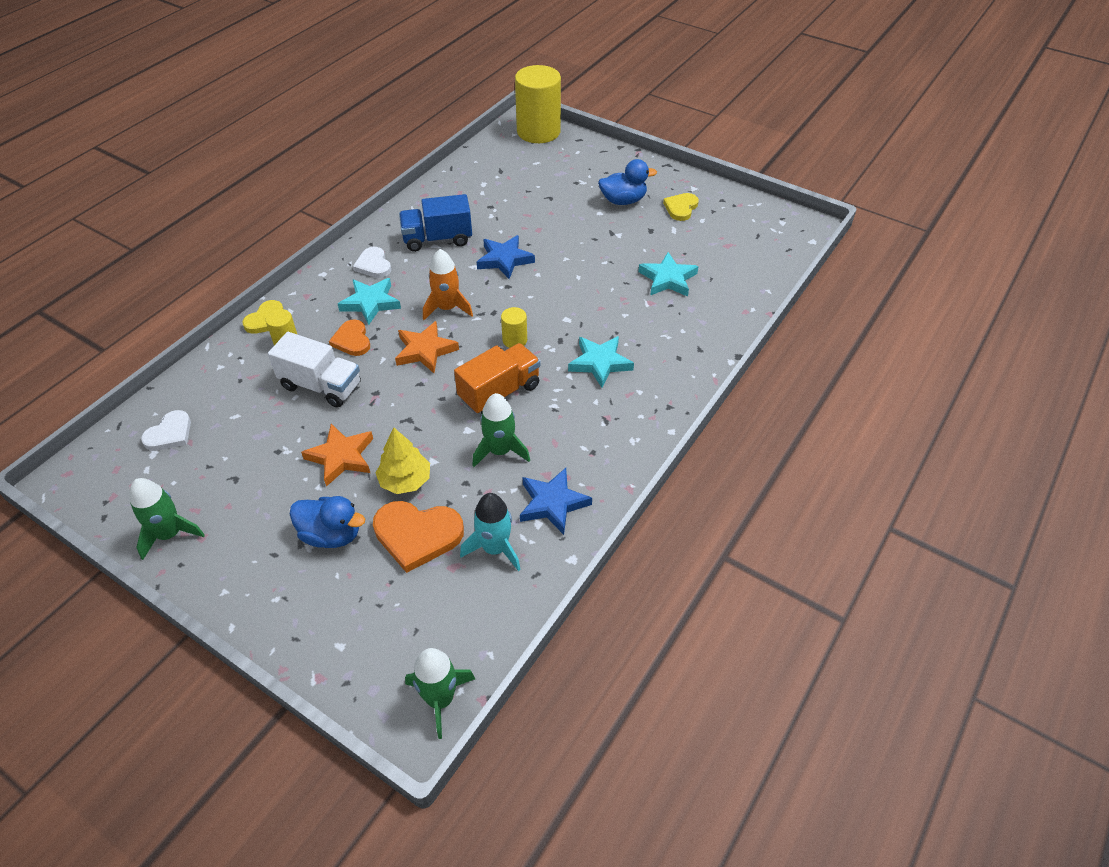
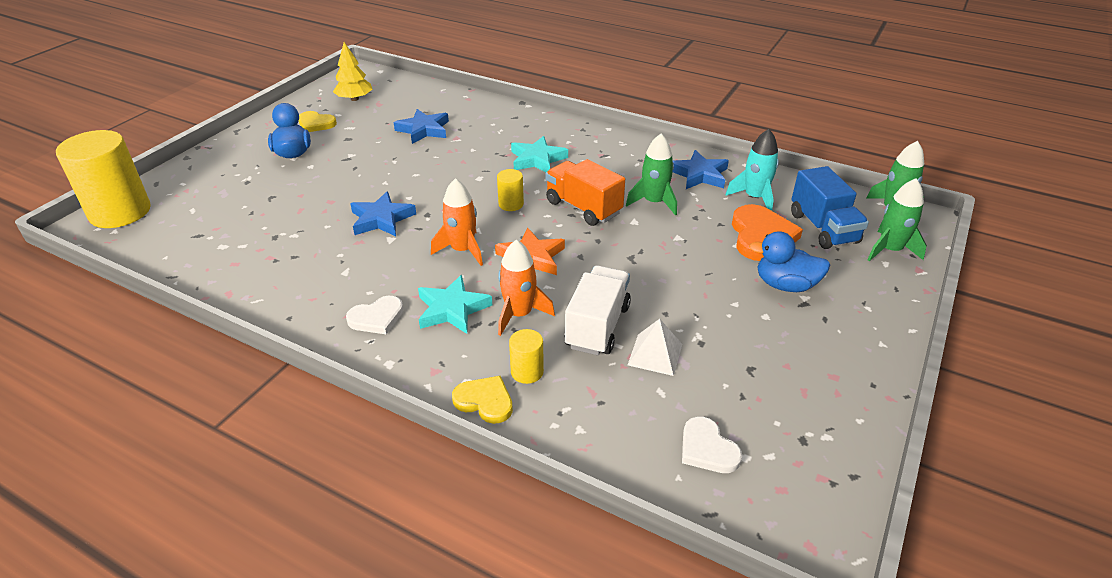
camera: 95 degrees left, 10 degrees down
(169, 534) = (844, 404): green rocket -> green rocket (890, 250)
(170, 433) = (707, 449): white heart -> white heart turned 150 degrees counterclockwise
(275, 418) = (655, 354): none -> white pyramid
(331, 535) = (785, 285): blue duck -> blue duck turned 90 degrees counterclockwise
(341, 457) = (693, 294): orange star -> none
(352, 340) = (519, 314): orange heart -> orange rocket
(405, 481) = (706, 250): yellow tree -> yellow tree (354, 99)
(437, 239) = (332, 270): blue truck -> blue truck (823, 228)
(668, 279) = (423, 130): turquoise star -> blue star

